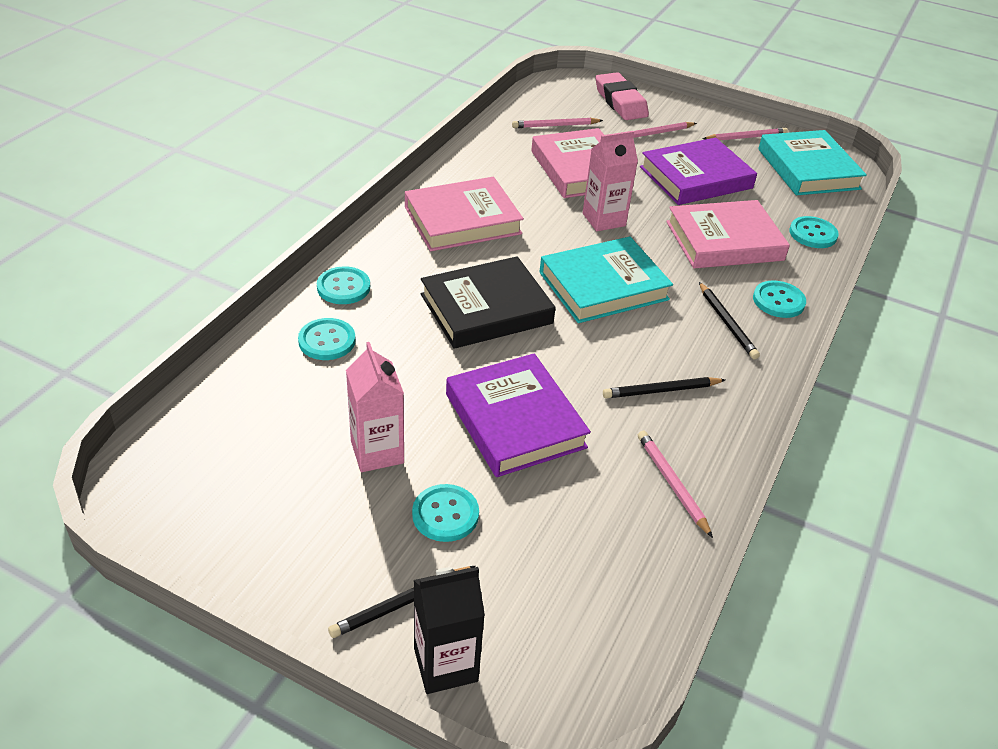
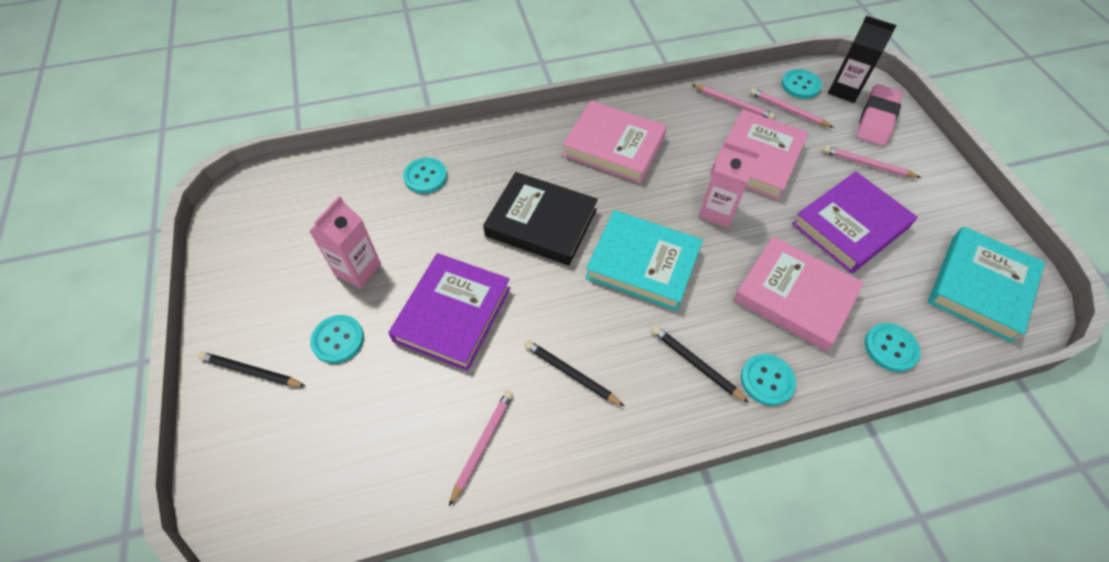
camera: 50 degrees right, 15 degrees up
(343, 287) = (480, 147): turquoise button -> turquoise button (800, 85)
(445, 664) = (223, 427): black carton -> black carton (844, 90)
(696, 178) = (850, 226): purple book -> purple book turned 60 degrees counterclockwise
(727, 323) = (695, 364): black pencil -> black pencil turned 105 degrees clockwise
(746, 137) = (957, 218): pink pencil -> pink pencil (733, 104)

